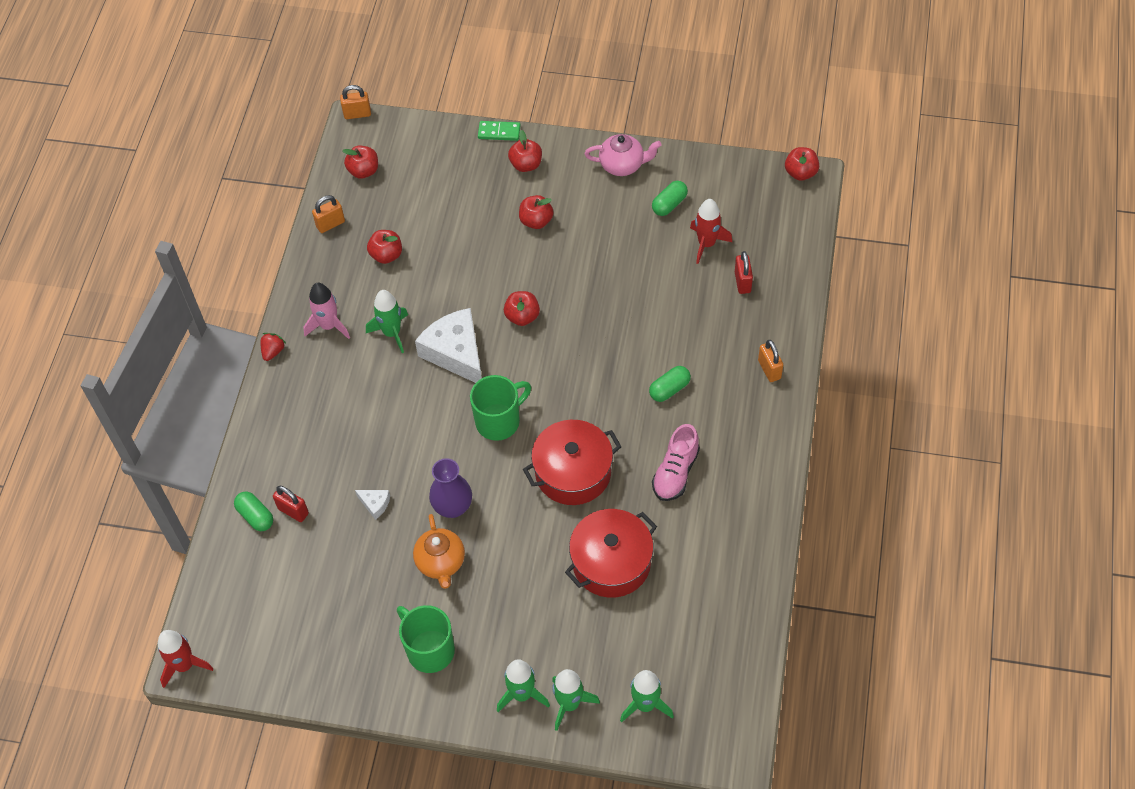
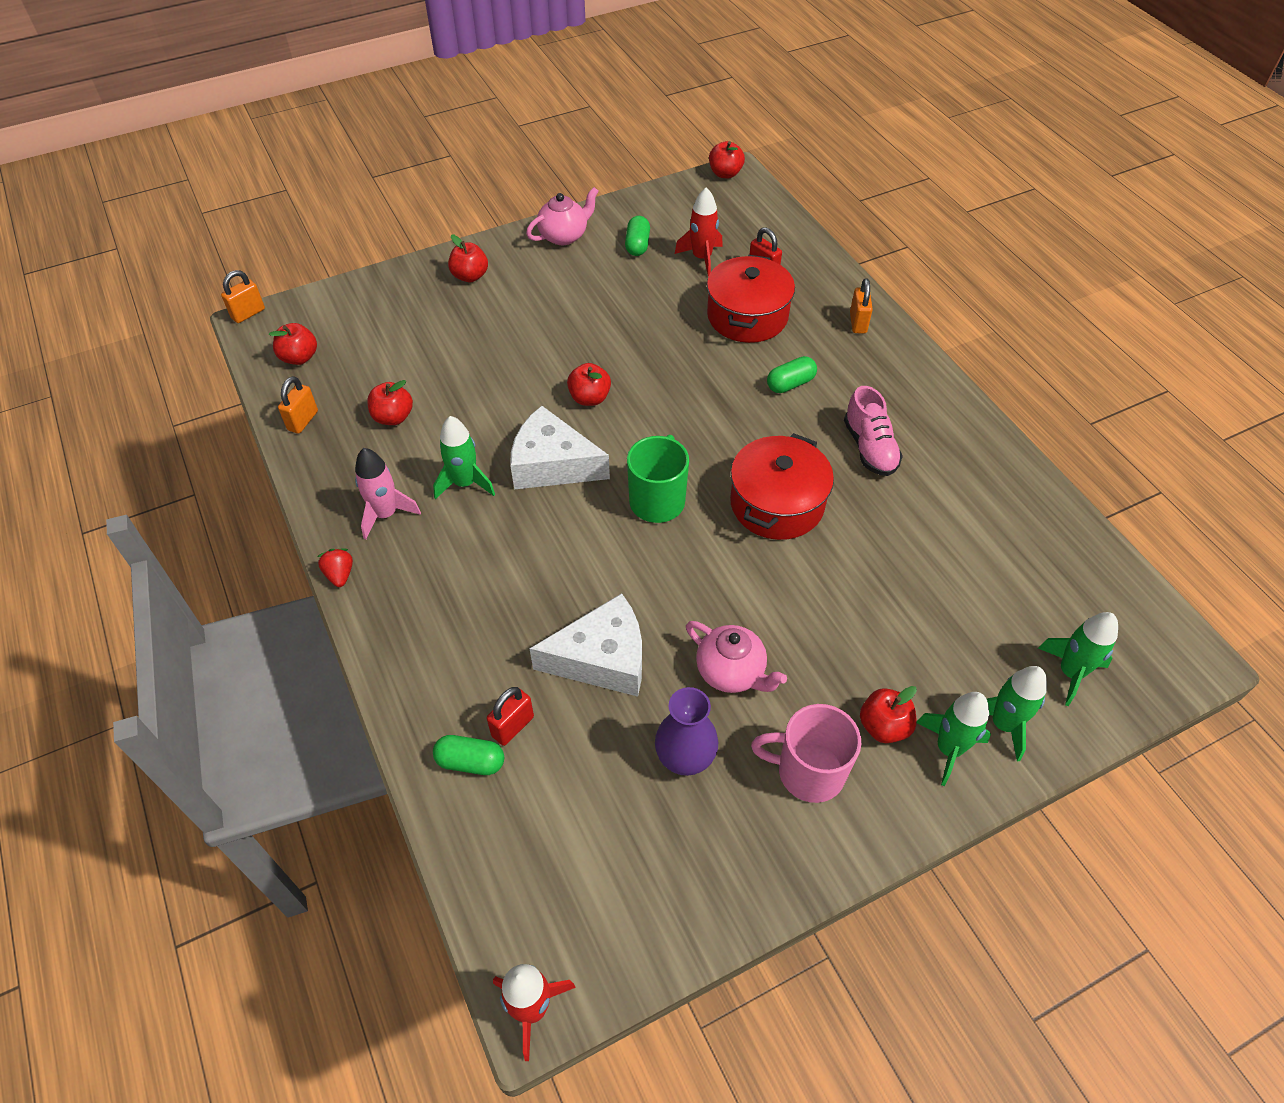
camera: 40 degrees left, 5 degrees down
(293, 511) = (513, 726): red padlock -> red padlock turned 45 degrees counterclockwise
(375, 504) = (602, 659): white cheese -> white cheese, size x2.33
(429, 649) = (808, 771): green mug -> pink mug
(441, 562) = (731, 672): orange teapot -> pink teapot
(453, 507) = (690, 609): purple vase -> purple vase (685, 758)
(499, 132) = (417, 263): green domino -> none
(536, 221) = (525, 315): red apple -> red apple (883, 726)
(611, 563) = (897, 561): red pot -> red pot (747, 316)
(669, 389) = (790, 384): green capsule -> green capsule turned 45 degrees clockwise
(769, 369) = (858, 323): orange padlock -> orange padlock turned 60 degrees clockwise

